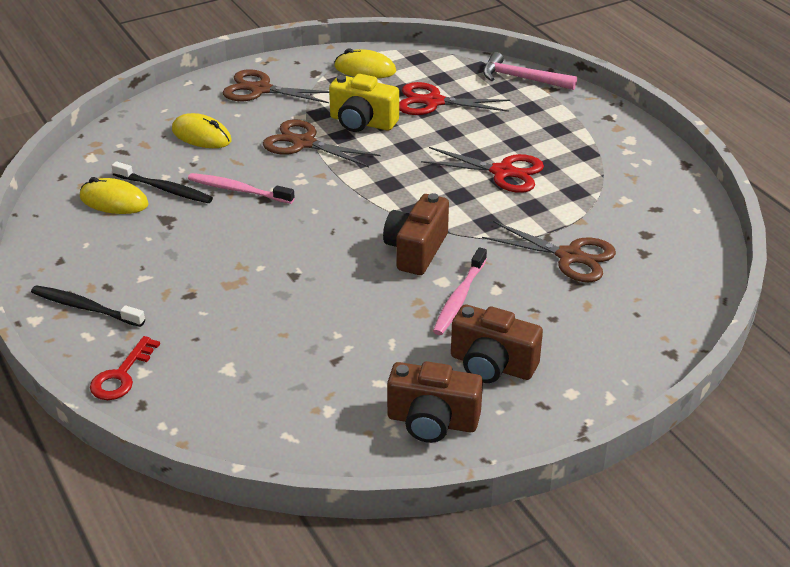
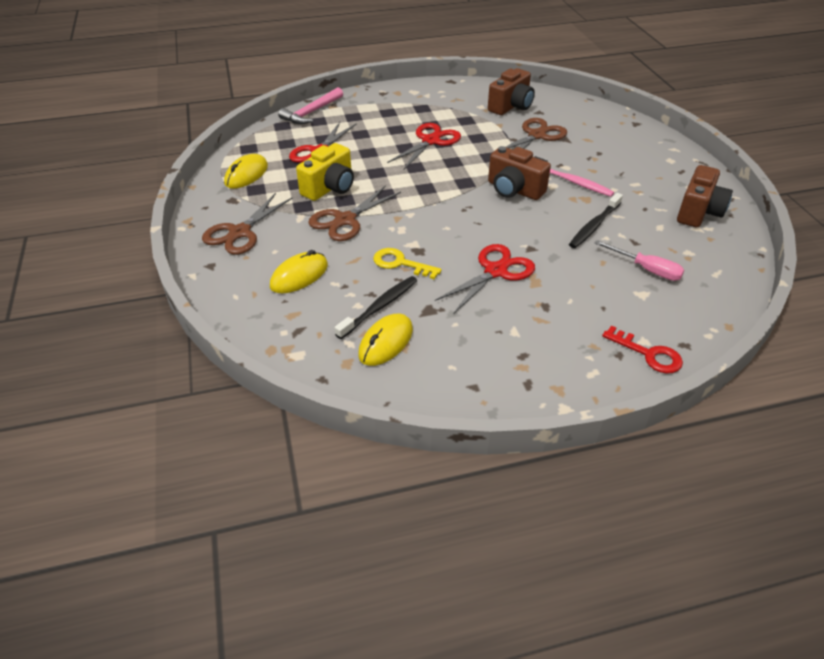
camera: 75 degrees left, 5 degrees up
(85, 307) = (552, 372): black toothbrush -> black toothbrush (594, 226)
(238, 190) = (400, 263): pink toothbrush -> yellow key
(242, 254) = (495, 271): none -> red scissors
(278, 371) = (646, 269): none -> pink screwdriver
(492, 365) = (644, 181): brown camera -> brown camera (511, 106)

